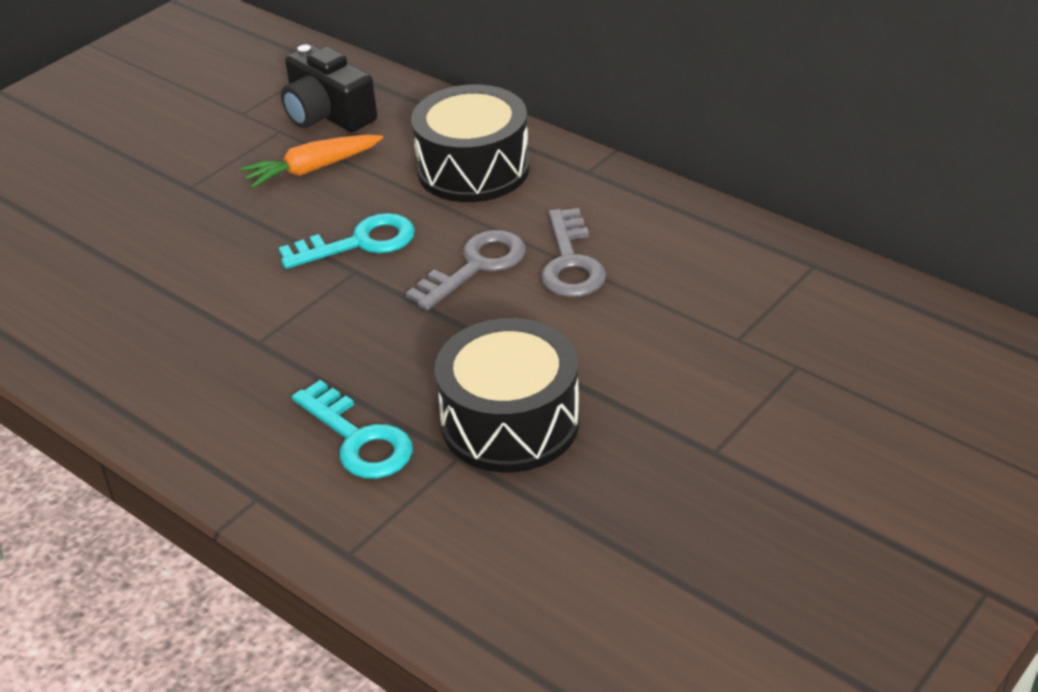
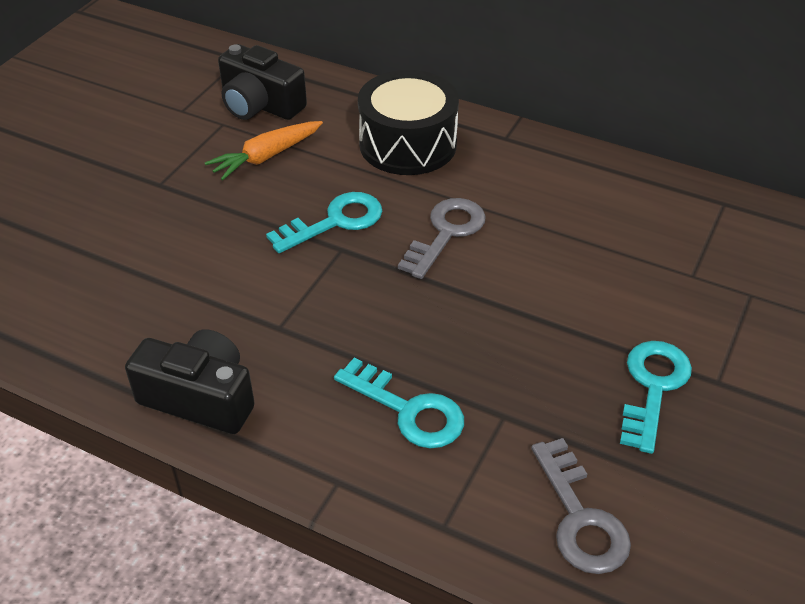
camera: 15 degrees left, 5 degrees up
(150, 401) = (200, 398): none -> black camera
(510, 422) = (535, 376): black drum -> none
(571, 262) = (525, 221): grey key -> grey key (580, 517)
(636, 449) = (653, 388): none -> turquoise key

